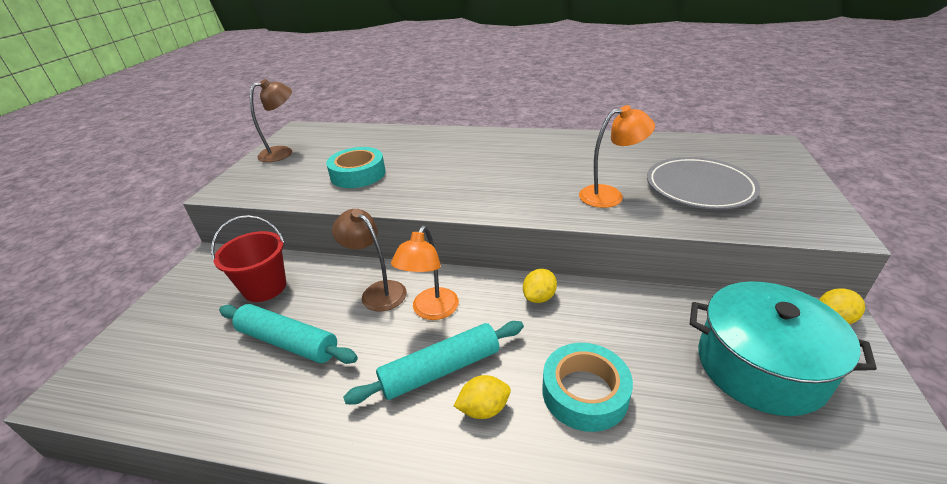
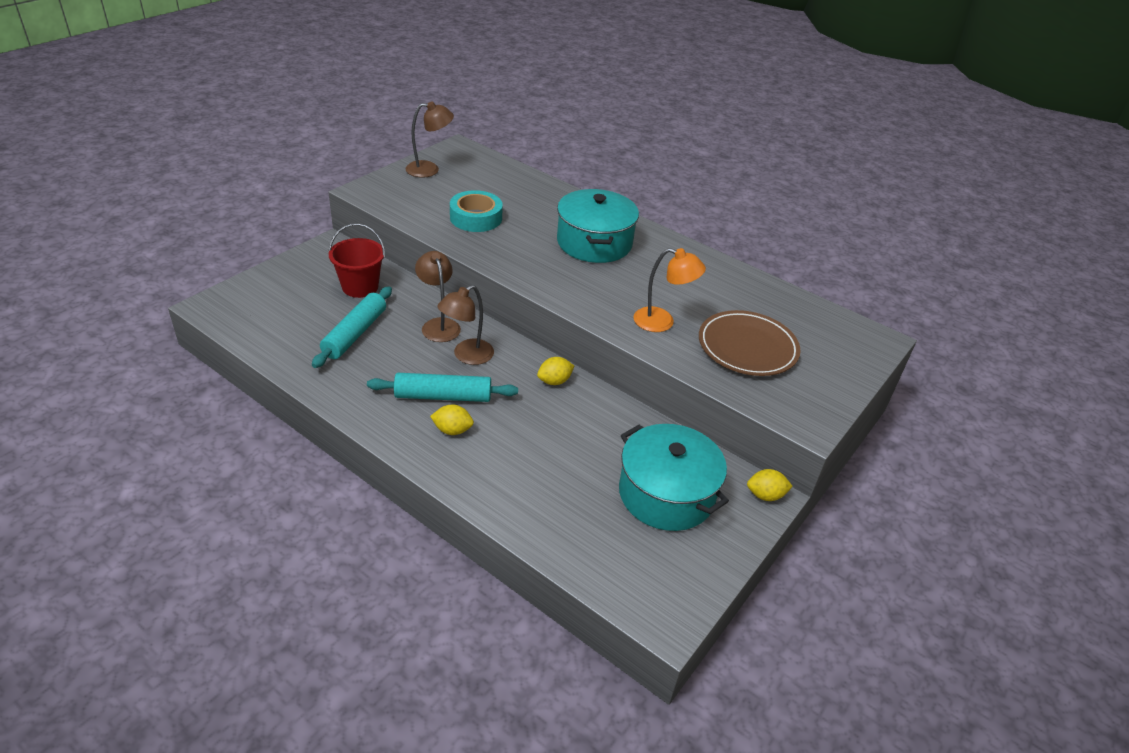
camera: 20 degrees right, 5 degrees up
(288, 342) = (355, 334): turquoise rolling pin -> turquoise rolling pin turned 60 degrees clockwise
(431, 311) = (467, 356): orange lamp -> brown lamp
(483, 157) = (594, 243): none -> turquoise pot
(584, 393) = (526, 452): turquoise tape -> none
(699, 187) = (747, 347): grey plate -> brown plate

